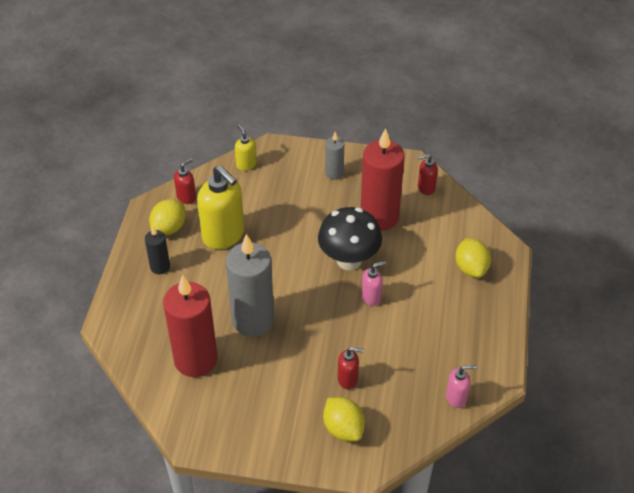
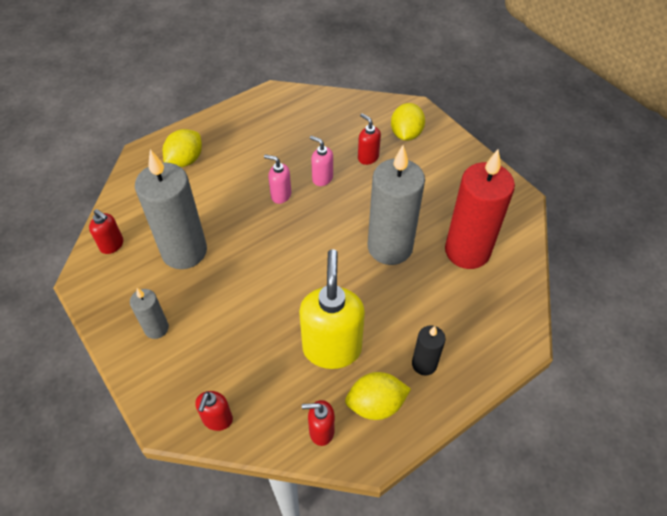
camera: 135 degrees left, 5 degrees up
(246, 164) = (217, 419): yellow soap dispenser -> red soap dispenser
(349, 260) = (258, 235): black mushroom -> none
(379, 217) = (184, 251): red candle -> grey candle
(456, 397) = (314, 101): pink soap dispenser -> pink soap dispenser (322, 178)

